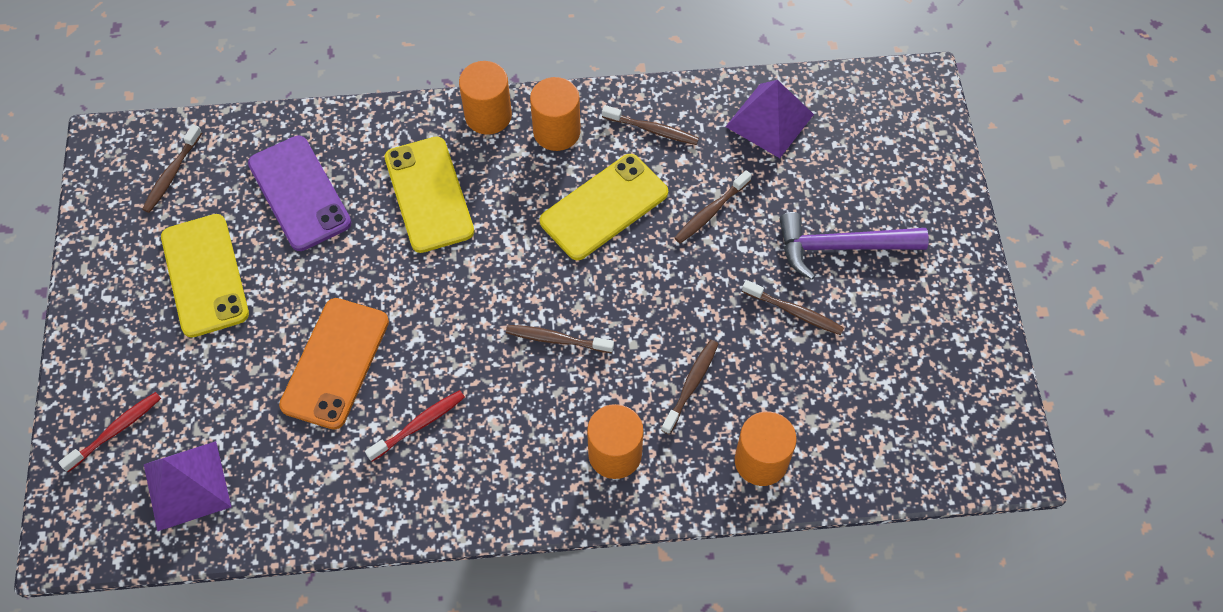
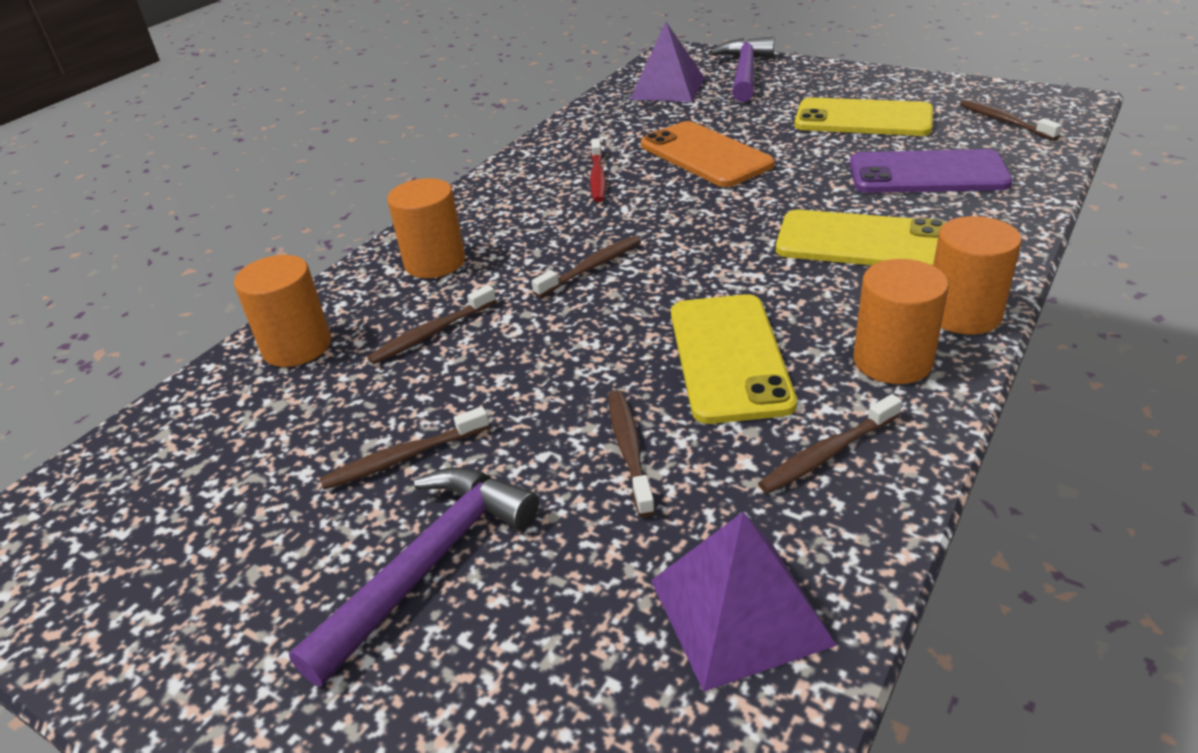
camera: 130 degrees right, 25 degrees down
(115, 431) = (745, 72): red toothbrush -> purple hammer
(691, 385) = (432, 333): brown toothbrush -> brown toothbrush turned 75 degrees clockwise

